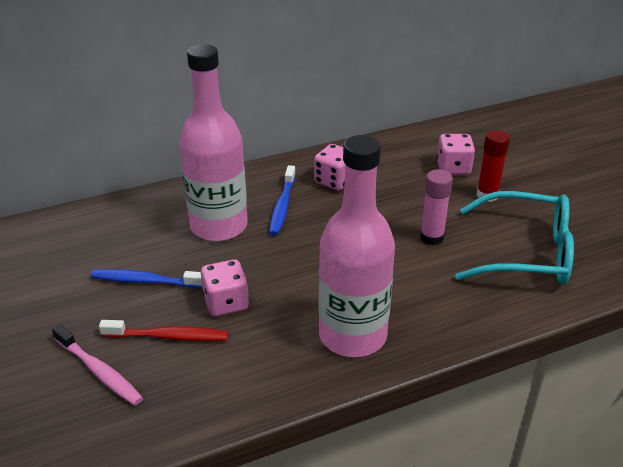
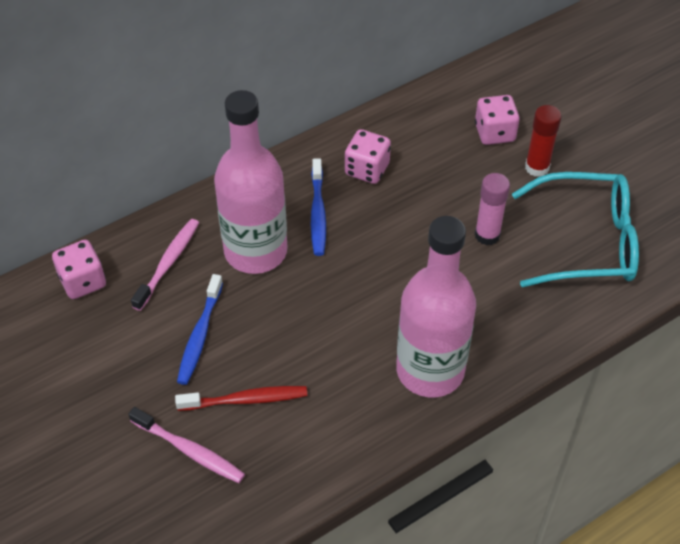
camera: 10 degrees left, 15 degrees up
(140, 226) = (168, 263): none -> pink toothbrush
(146, 281) = (200, 335): blue toothbrush -> blue toothbrush turned 75 degrees counterclockwise
(226, 303) = (292, 350): pink dice -> pink dice (83, 281)

